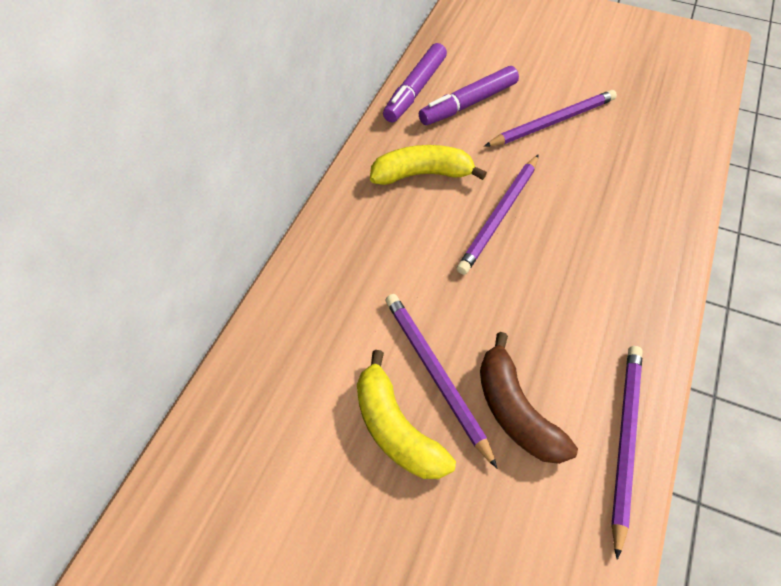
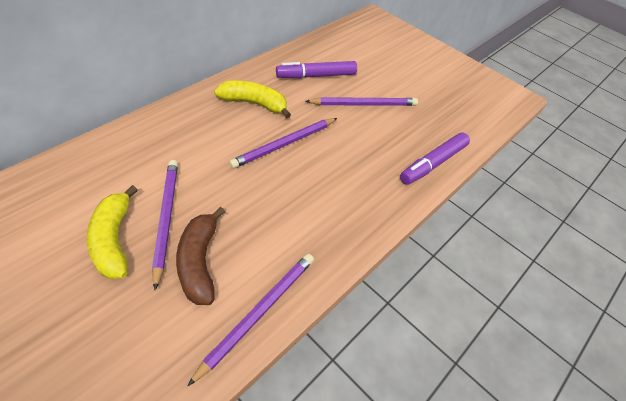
camera: 15 degrees right, 5 degrees down
(415, 90) = (288, 57): purple marker -> purple marker (433, 163)

